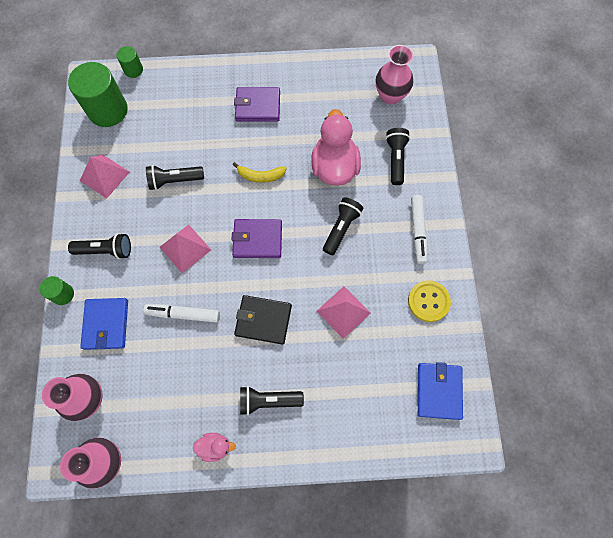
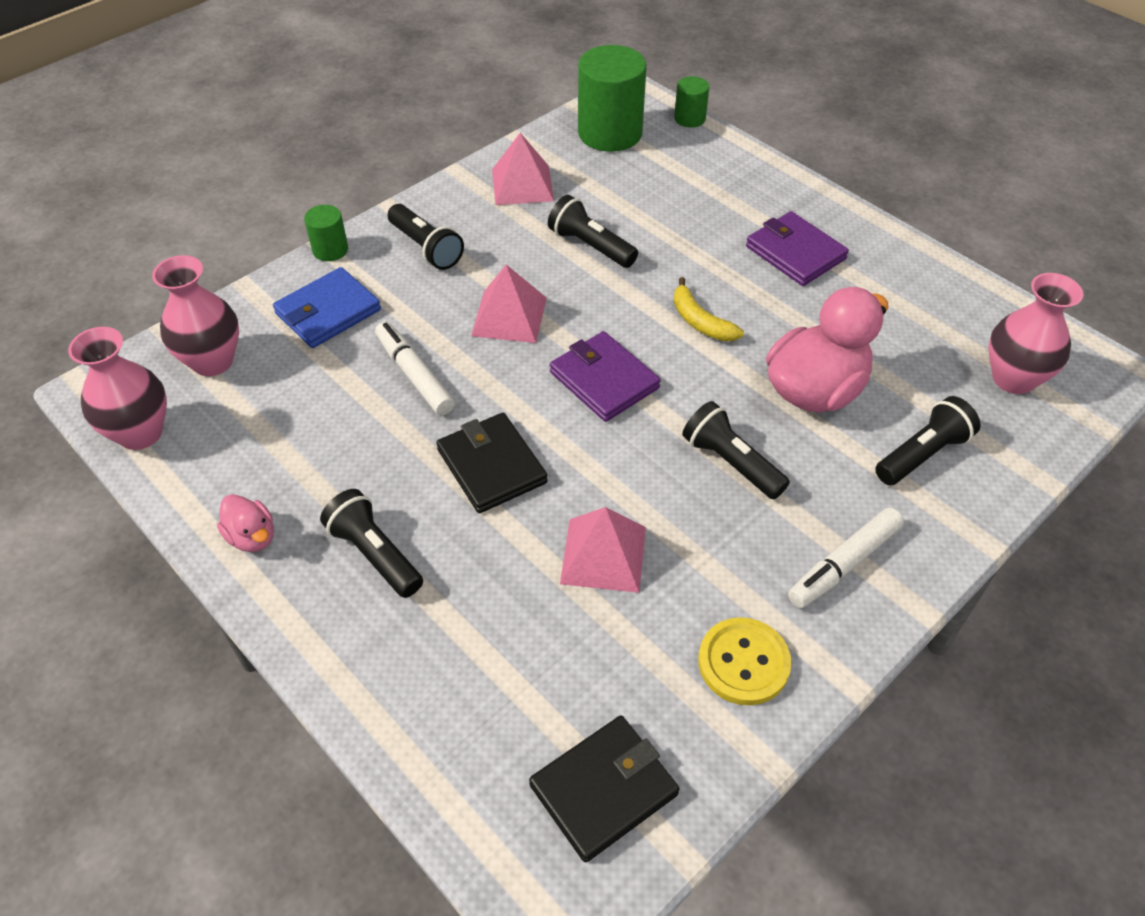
camera: 50 degrees right, 20 degrees down
(341, 228) = (731, 462): black flashlight -> black flashlight turned 120 degrees counterclockwise
(439, 391) = (604, 790): blue wallet -> black wallet

